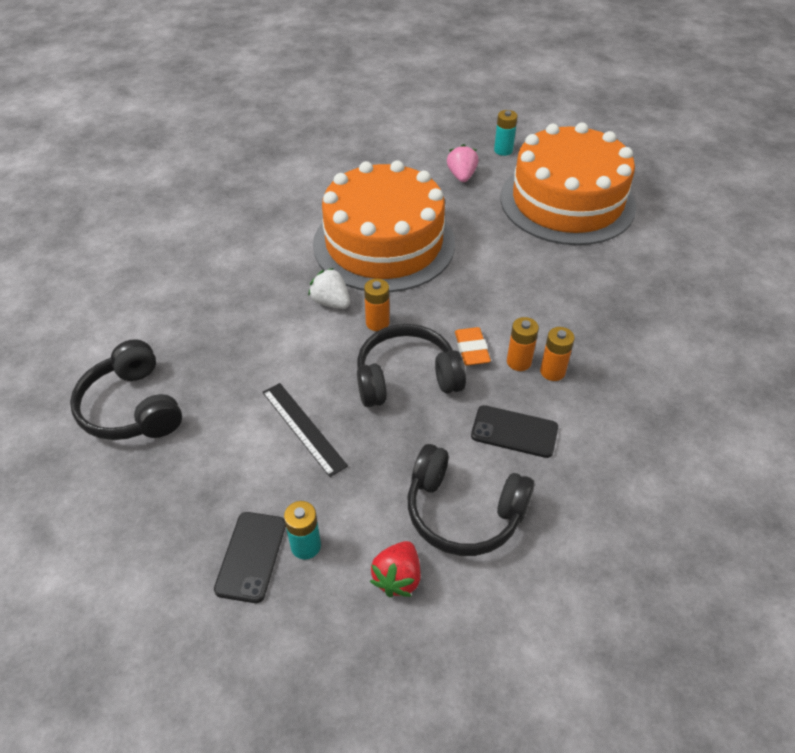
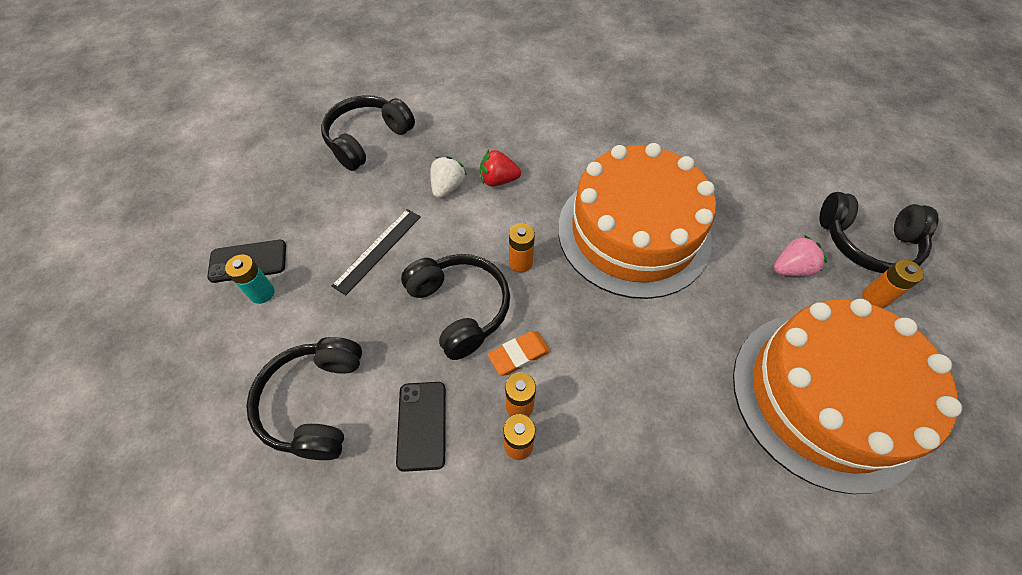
camera: 70 degrees right, 10 degrees up
(331, 302) = (531, 218): white strawberry -> white strawberry (448, 187)
(397, 578) = (240, 369): red strawberry -> red strawberry (498, 180)
(457, 134) = (867, 242): none -> black headphones
(503, 150) = (874, 298): turquoise battery -> orange battery

